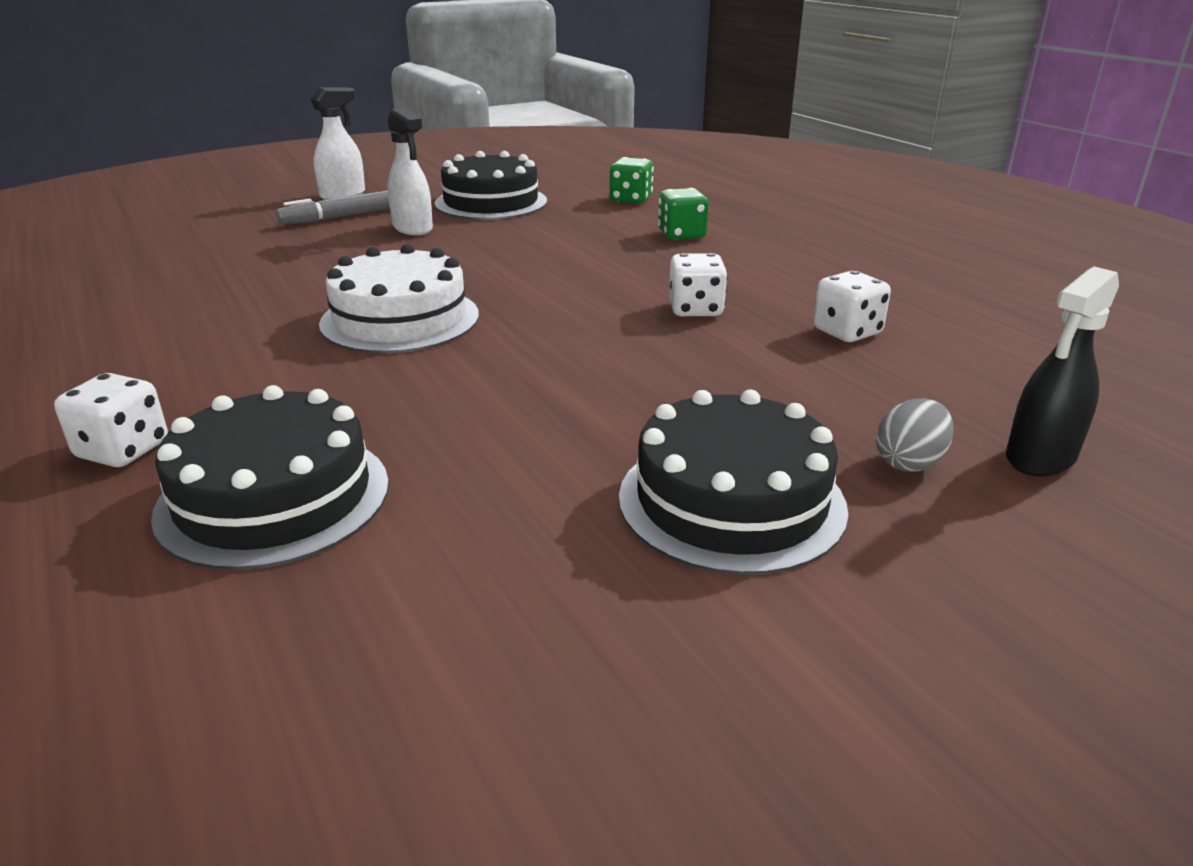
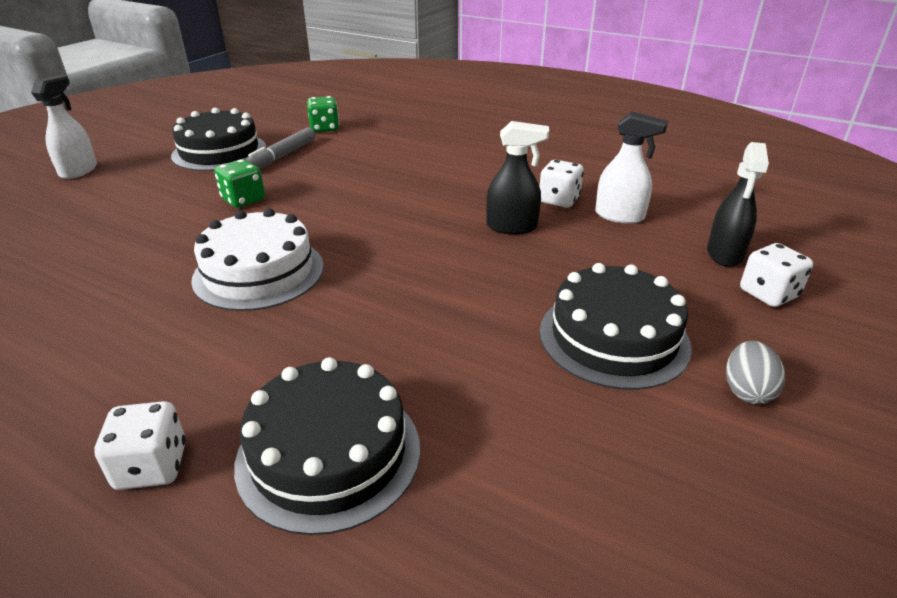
camera: 30 degrees left, 5 degrees up
(341, 217) = (101, 192): grey marker -> grey marker (281, 156)
(413, 228) = (179, 189): white spray bottle -> white spray bottle (620, 216)
(681, 235) = (389, 150): green dice -> green dice (243, 200)
(695, 309) = (457, 207): white dice -> white dice (768, 294)
(742, 346) = (512, 227): none -> black spray bottle
(909, 462) = (672, 279): grey egg -> grey egg (747, 391)

